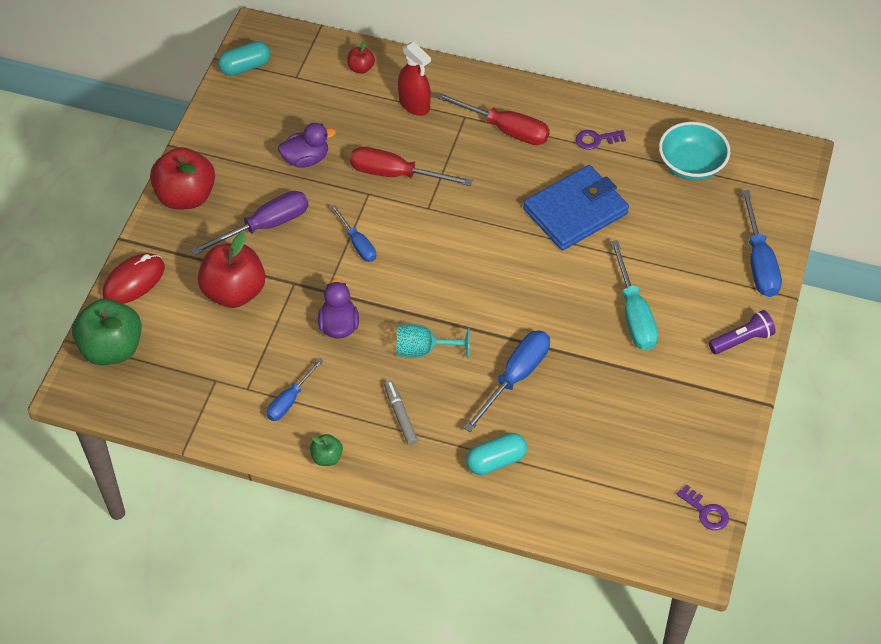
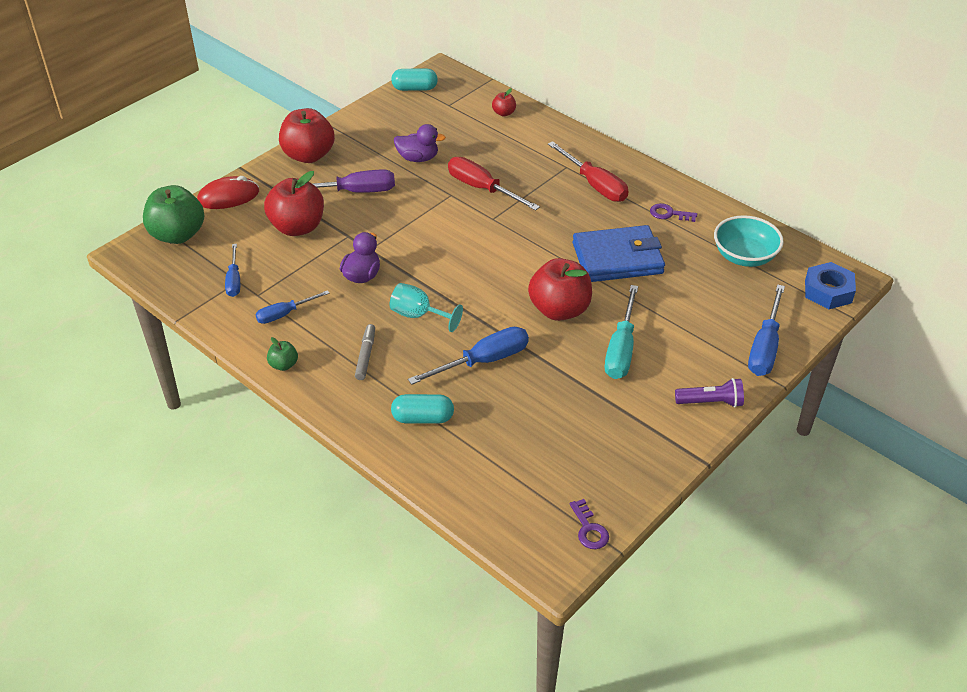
camera: 25 degrees right, 10 degrees down
(357, 243) = (418, 225): blue screwdriver -> blue screwdriver (234, 280)
(414, 104) = (530, 147): red spray bottle -> none
(553, 292) = (559, 310): none -> red apple
(784, 178) = (828, 291): none -> blue nut

